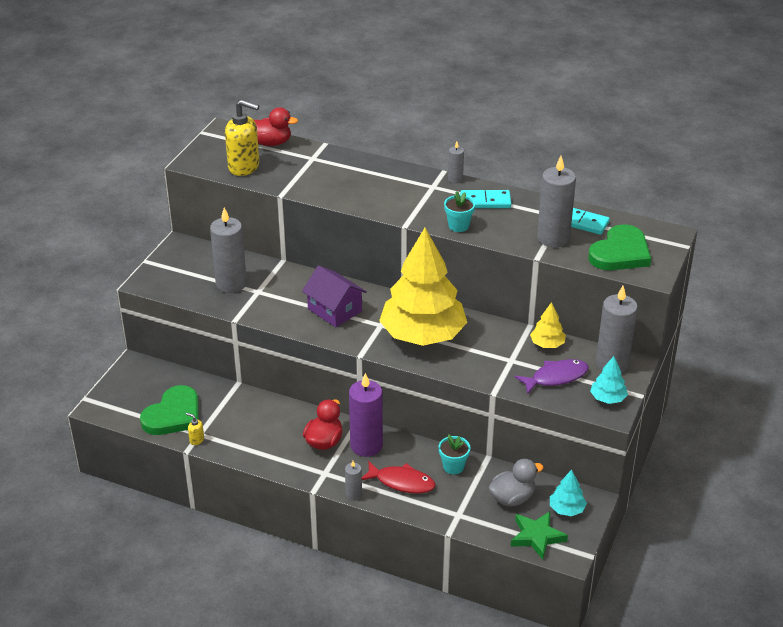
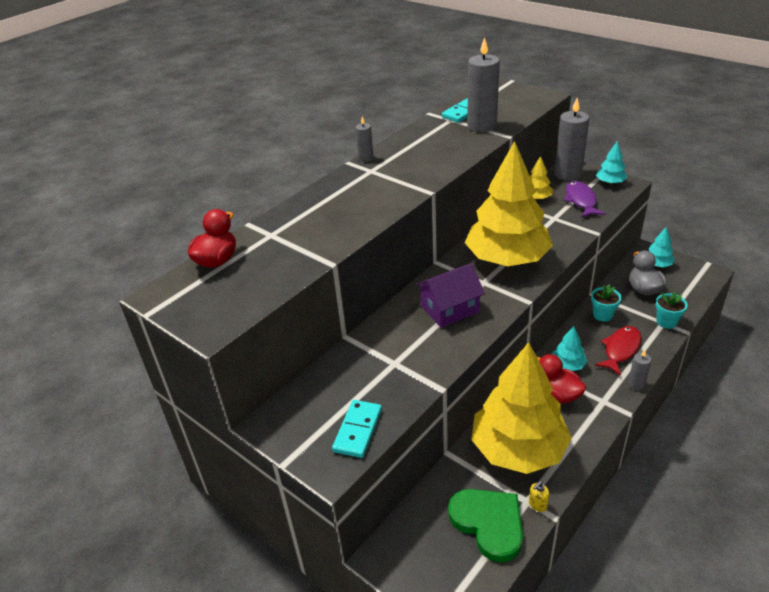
camera: 70 degrees left, 0 degrees up
(231, 284) = (371, 384): grey candle -> none
(244, 167) = (254, 286): yellow soap dispenser -> none
(252, 423) = (518, 449): none -> yellow tree
(366, 446) = (567, 365): purple candle -> turquoise tree
(458, 226) = (444, 165): turquoise flower pot -> turquoise flower pot (666, 322)
(485, 201) = (411, 148): turquoise domino -> turquoise domino (358, 430)
(537, 537) = (689, 284): green star -> none
(620, 253) = (513, 103): green heart -> none

